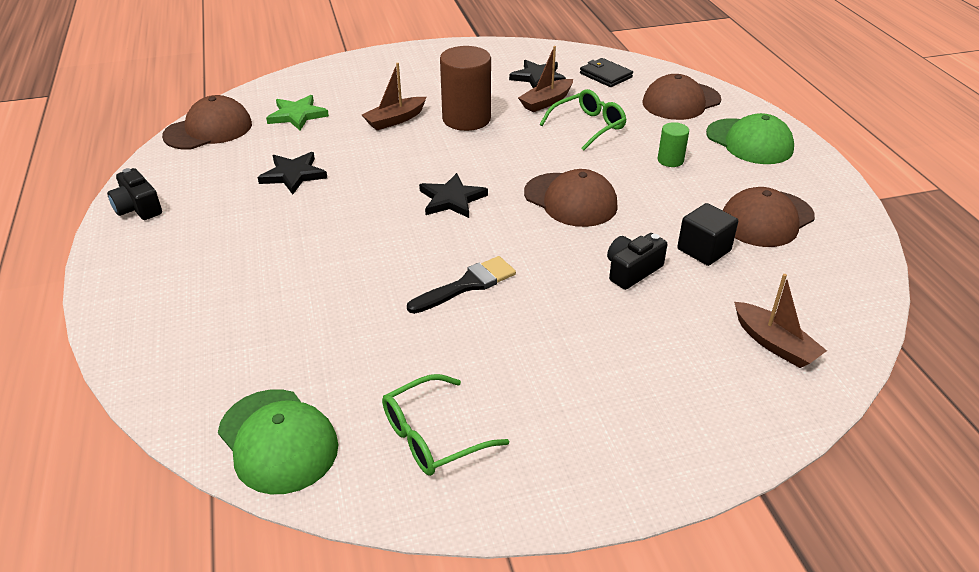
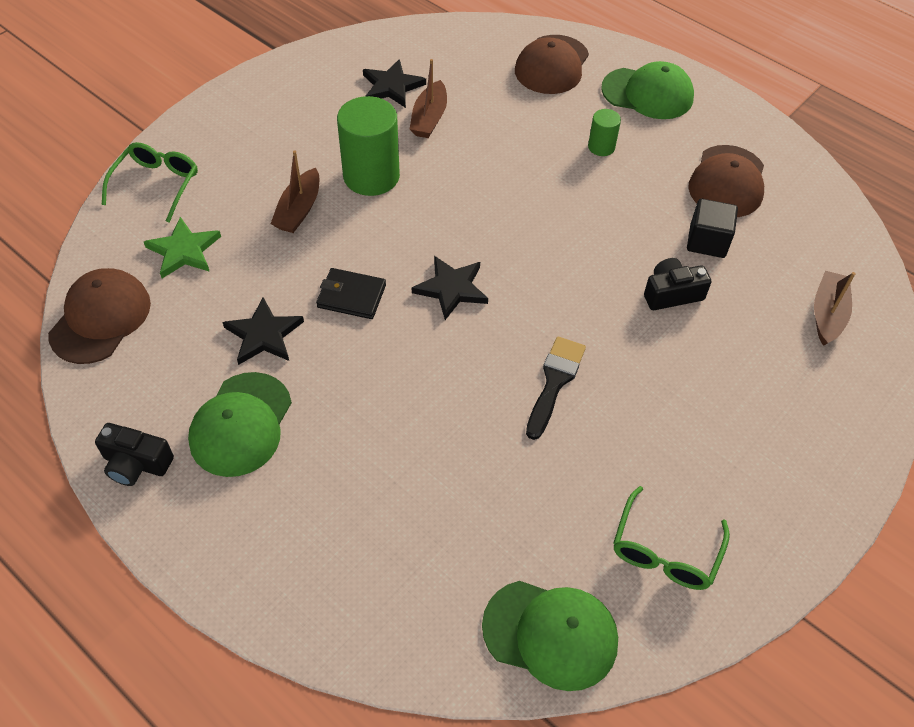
camera: 35 degrees left, 15 degrees up
(222, 215) = (241, 424): none -> green cap
(466, 119) = (371, 176): brown cylinder -> green cylinder
(570, 200) = (557, 237): brown cap -> none
(587, 127) = (495, 135): green glasses -> green glasses (156, 185)
(606, 75) = (455, 56): black wallet -> black wallet (351, 296)
(632, 271) = (671, 294): black camera -> black camera turned 60 degrees clockwise
(774, 344) = (827, 314): brown boat -> brown boat turned 90 degrees counterclockwise

